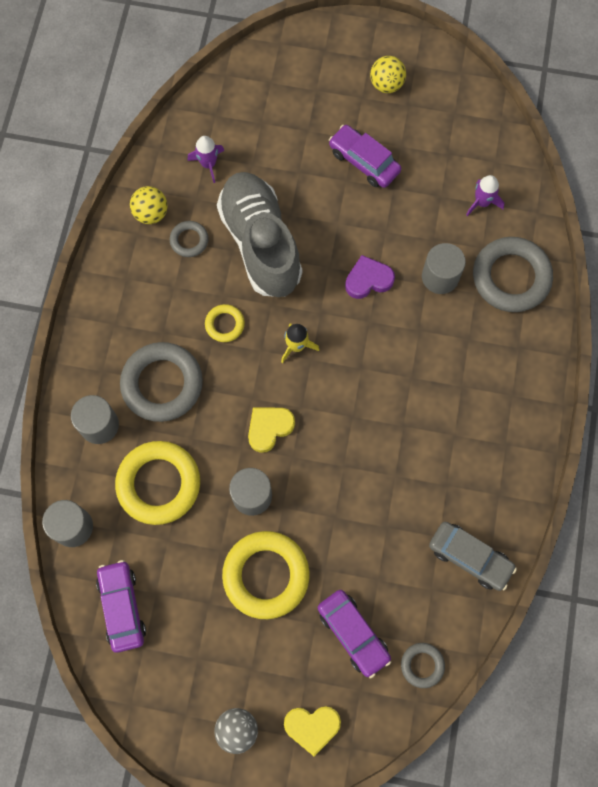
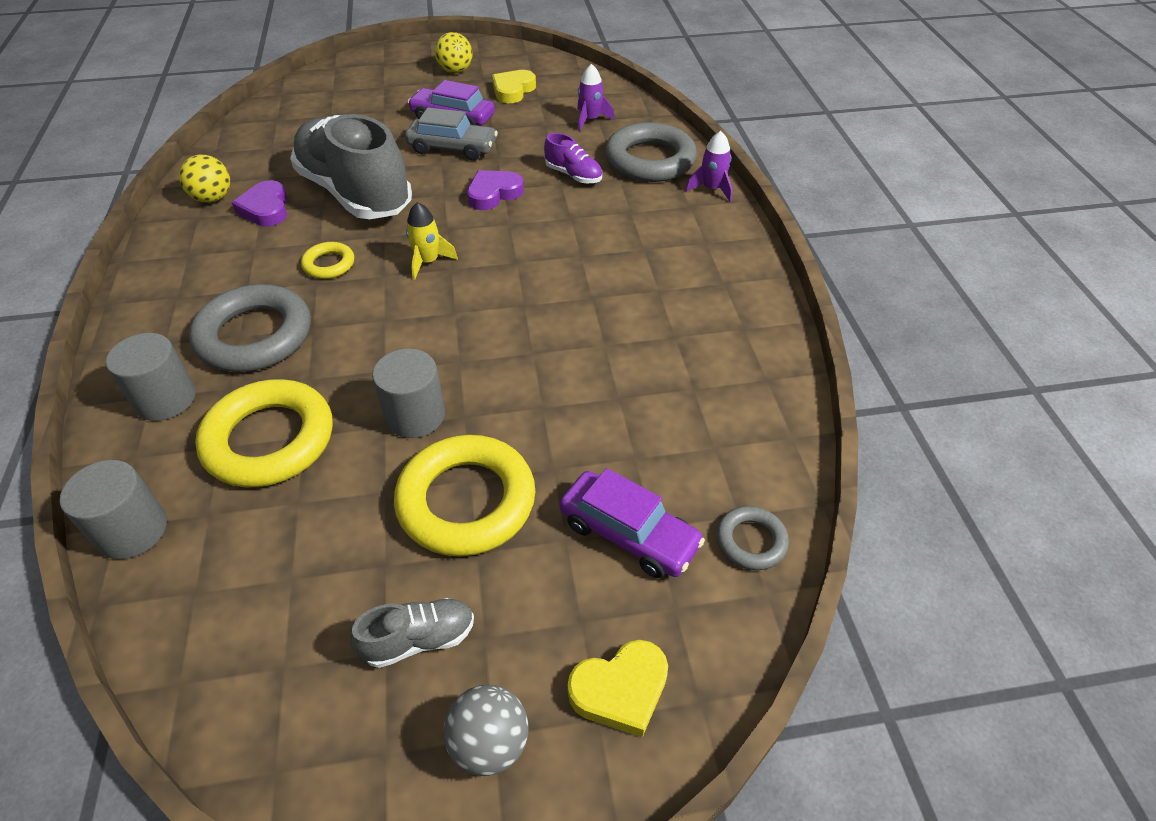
camera: 20 degrees left, 25 degrees down
(122, 607) = (234, 616): purple car -> none
(189, 240) = (266, 209): grey ring -> purple heart
(208, 164) = (276, 151): purple rocket -> purple rocket (711, 189)
(216, 658) = (419, 639): none -> grey shoe
(269, 428) = (417, 342): yellow heart -> yellow heart (513, 90)
(440, 277) = (573, 175): grey cylinder -> purple shoe
(470, 557) = (745, 398): grey car -> grey car (452, 148)

